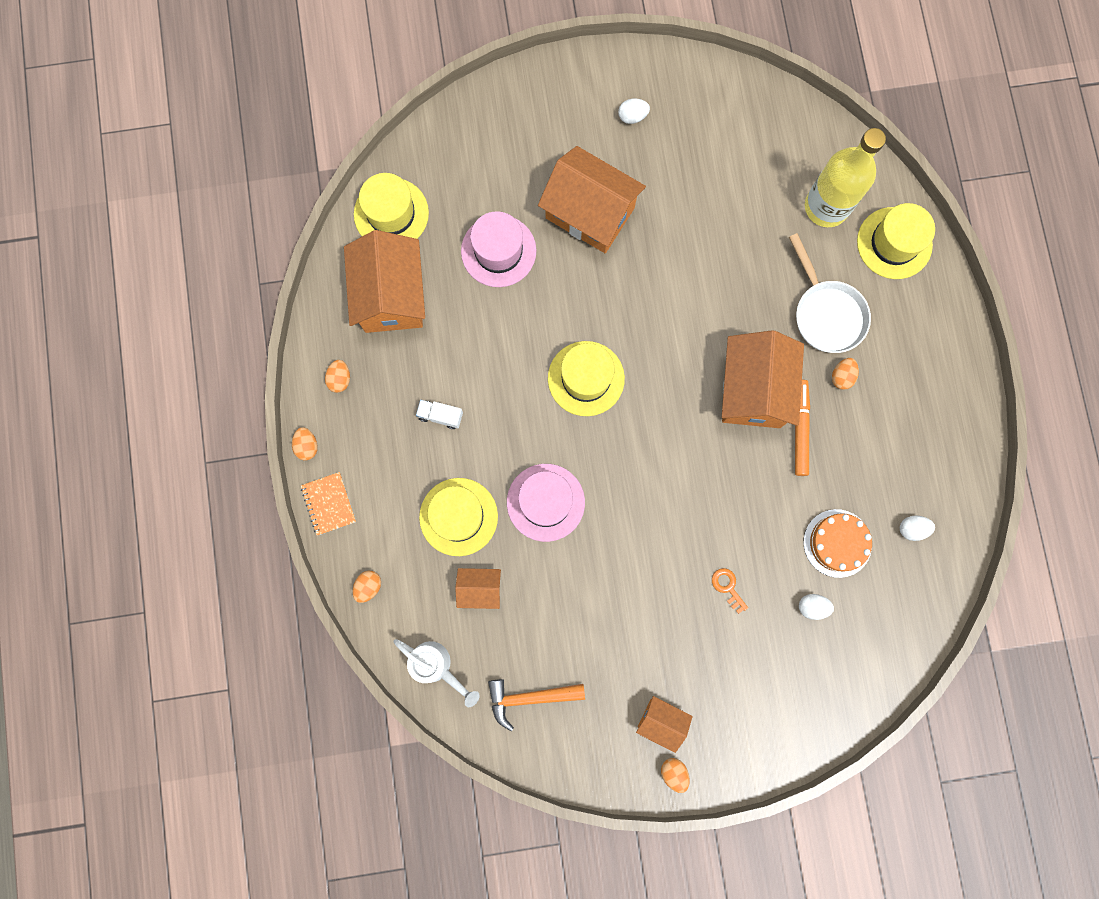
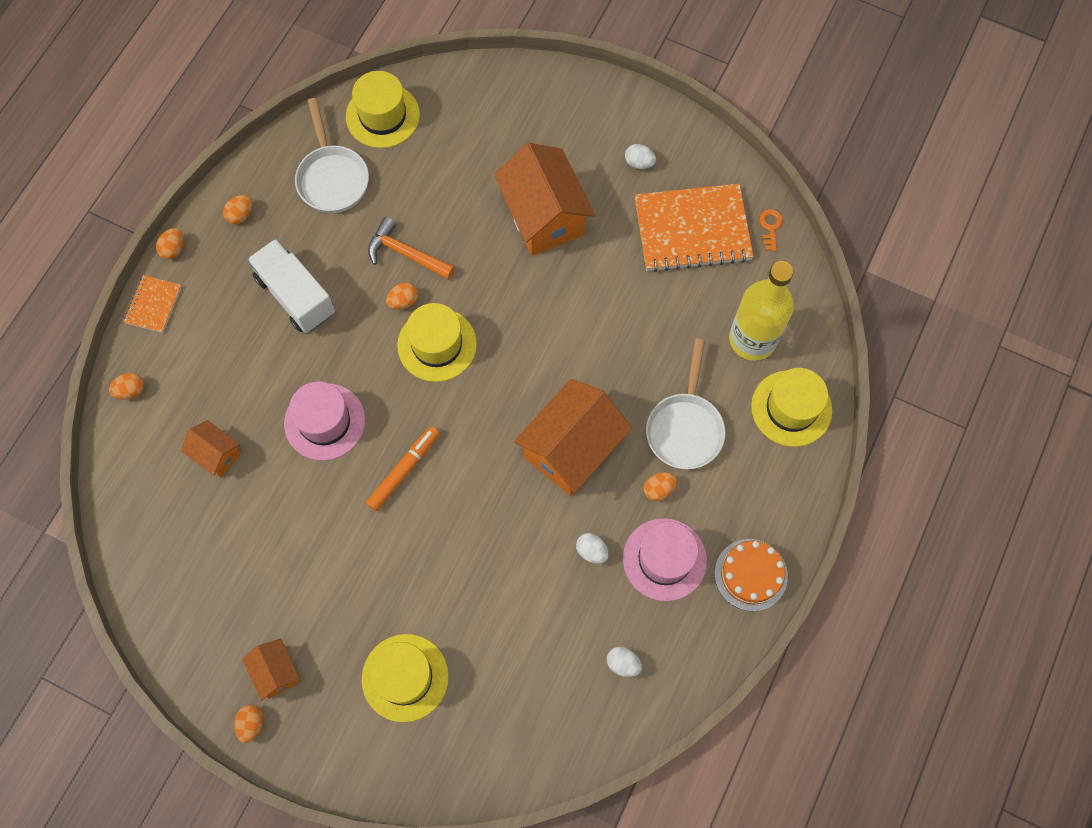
camera: 35 degrees right, 10 degrees down
(391, 296) = (332, 178): orange house -> white pan
(437, 666) = (131, 493): white watering can -> none
(440, 415) = (296, 295): white truck -> white truck, size x2.10
(458, 516) = (246, 385): yellow hat -> yellow hat (405, 677)
(498, 251) = (445, 198): pink hat -> pink hat (664, 559)
(530, 697) = (184, 572): orange hammer -> orange hammer (406, 254)
(531, 361) = (403, 301): none -> orange egg
(715, 146) = (692, 230): none -> orange notebook
(727, 587) = (421, 599): orange key -> orange key (770, 227)
(800, 429) = (587, 509): orange marker -> orange marker (404, 470)
(812, 606) = (482, 668): white egg -> white egg (591, 551)
(837, 543) = (546, 629): orange cake -> orange cake (751, 574)

